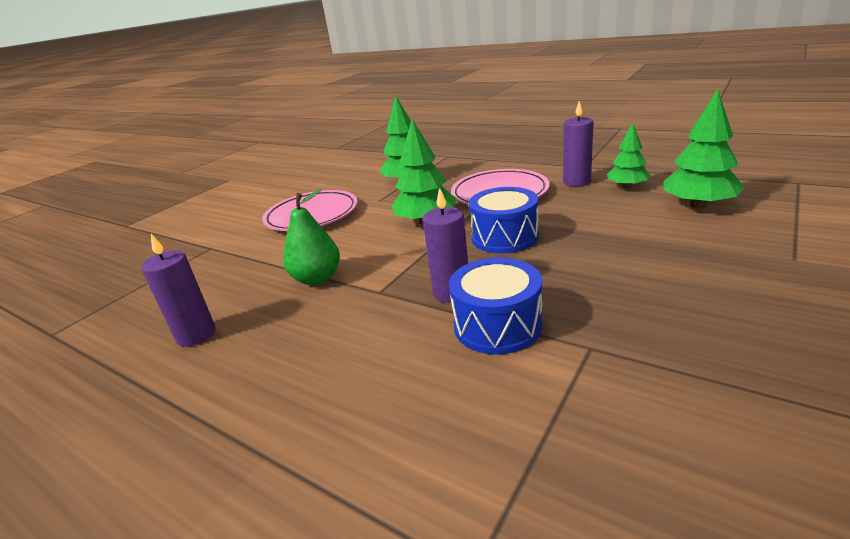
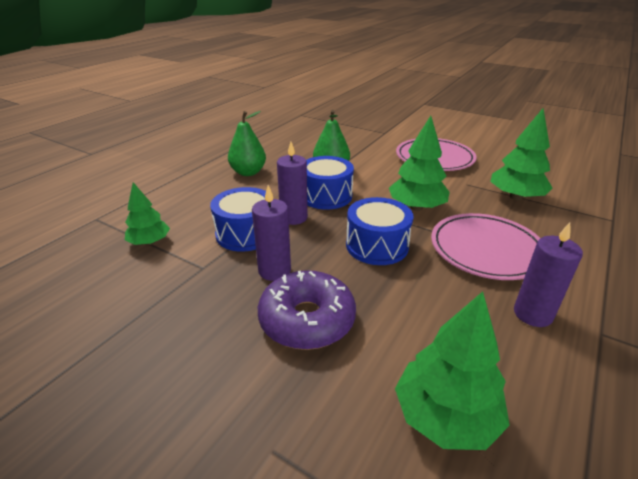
camera: 85 degrees right, 5 degrees up
(196, 335) = (283, 145): purple candle -> purple candle (274, 270)
(296, 359) = (248, 172): none -> green pear
(394, 275) = (326, 196): none -> blue drum
(627, 187) = (516, 359): green tree -> green tree (149, 242)
(641, 261) = (307, 320): none -> purple donut

